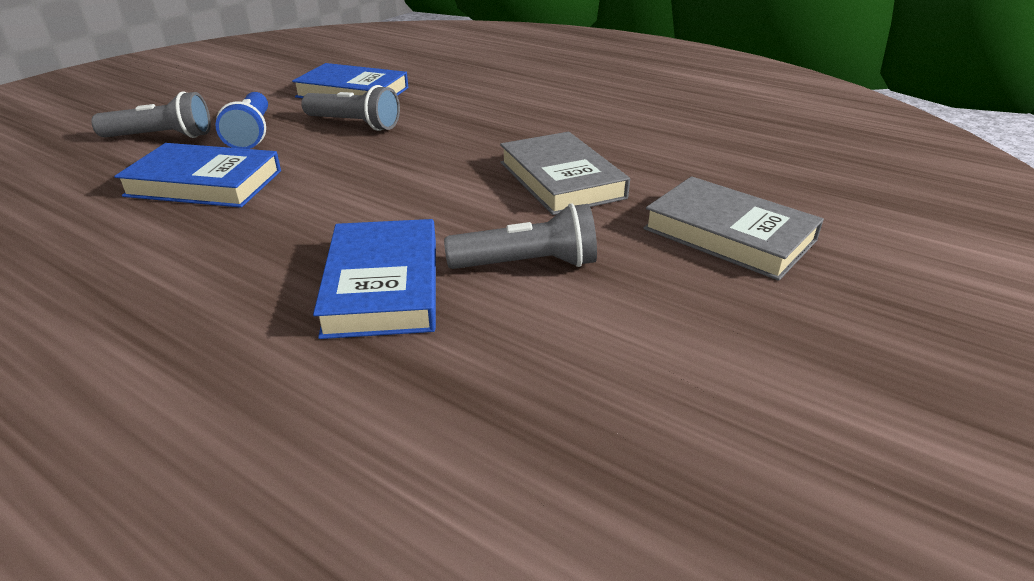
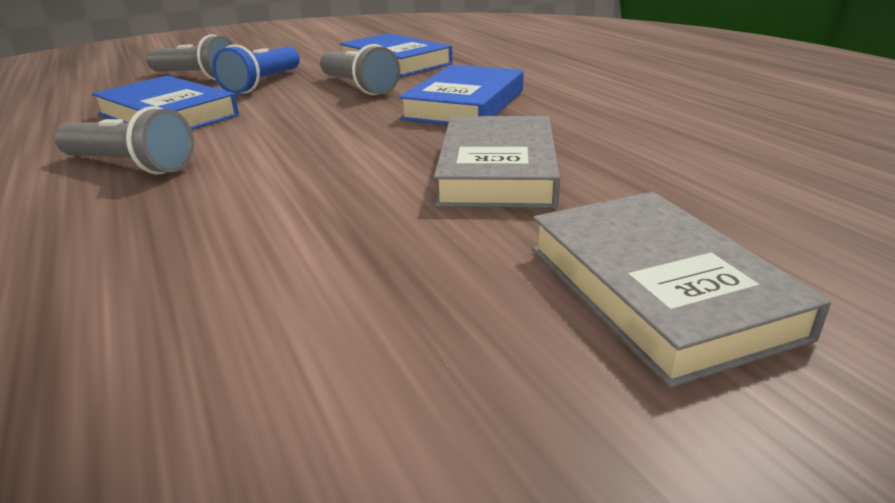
camera: 30 degrees right, 5 degrees down
(383, 285) = (157, 237): blue book -> blue book (465, 104)
(528, 264) = (330, 256): grey flashlight -> grey flashlight (131, 165)

